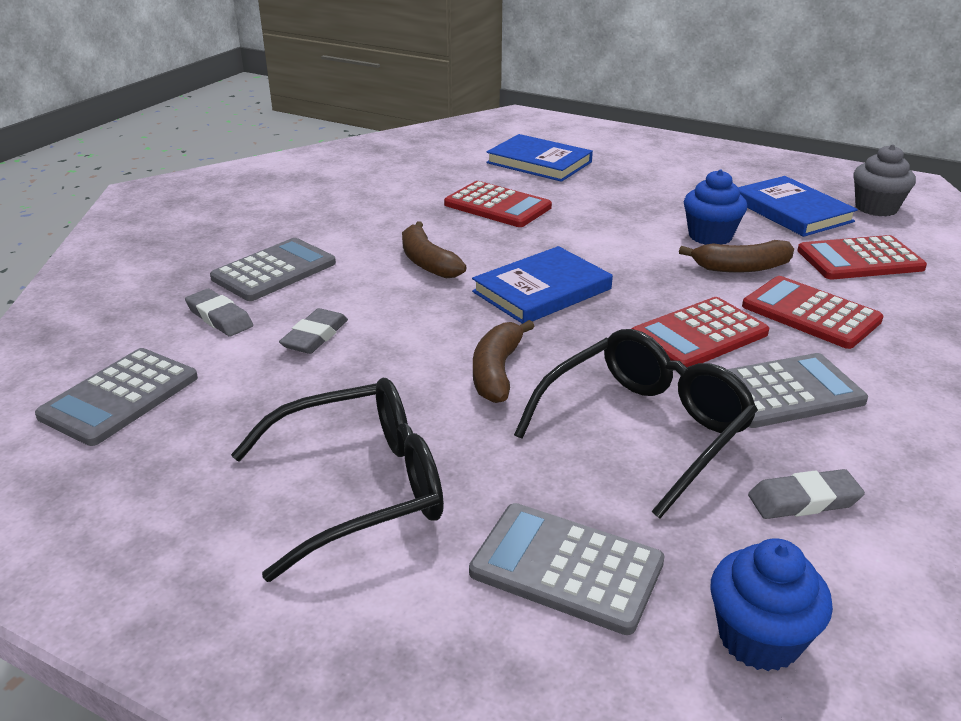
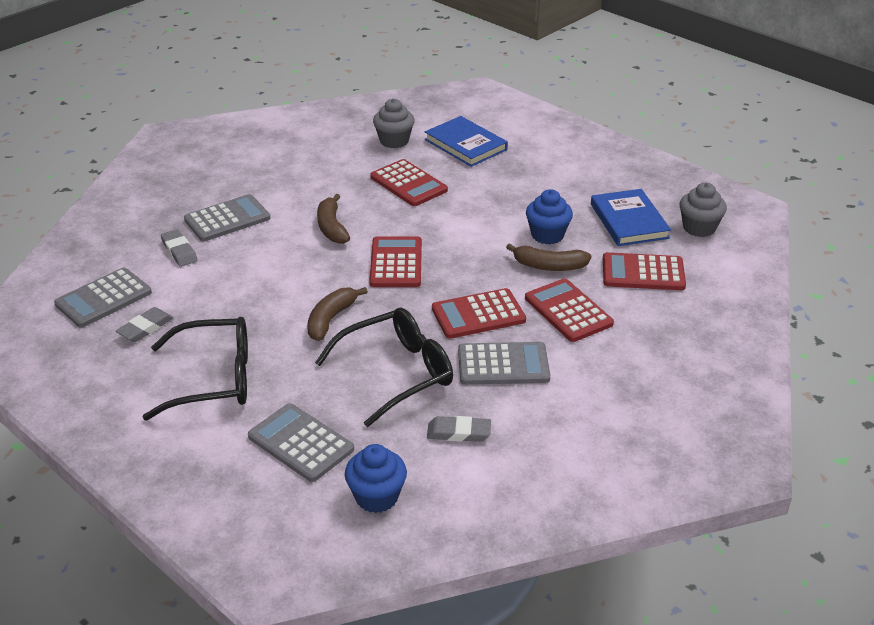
camera: 15 degrees right, 5 degrees up
(315, 336) = (232, 275): grey eraser -> grey eraser (145, 328)
(450, 168) = (394, 141): none -> grey cupcake
(542, 290) = (396, 263): blue book -> red calculator

